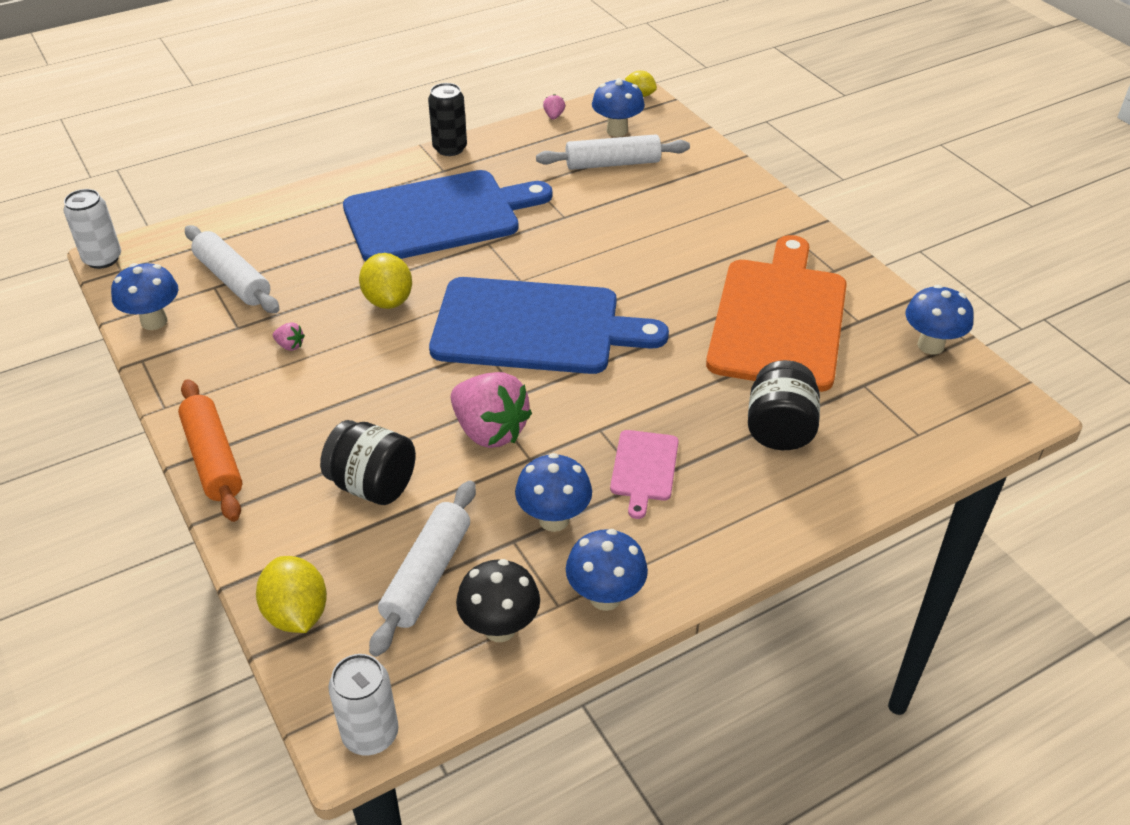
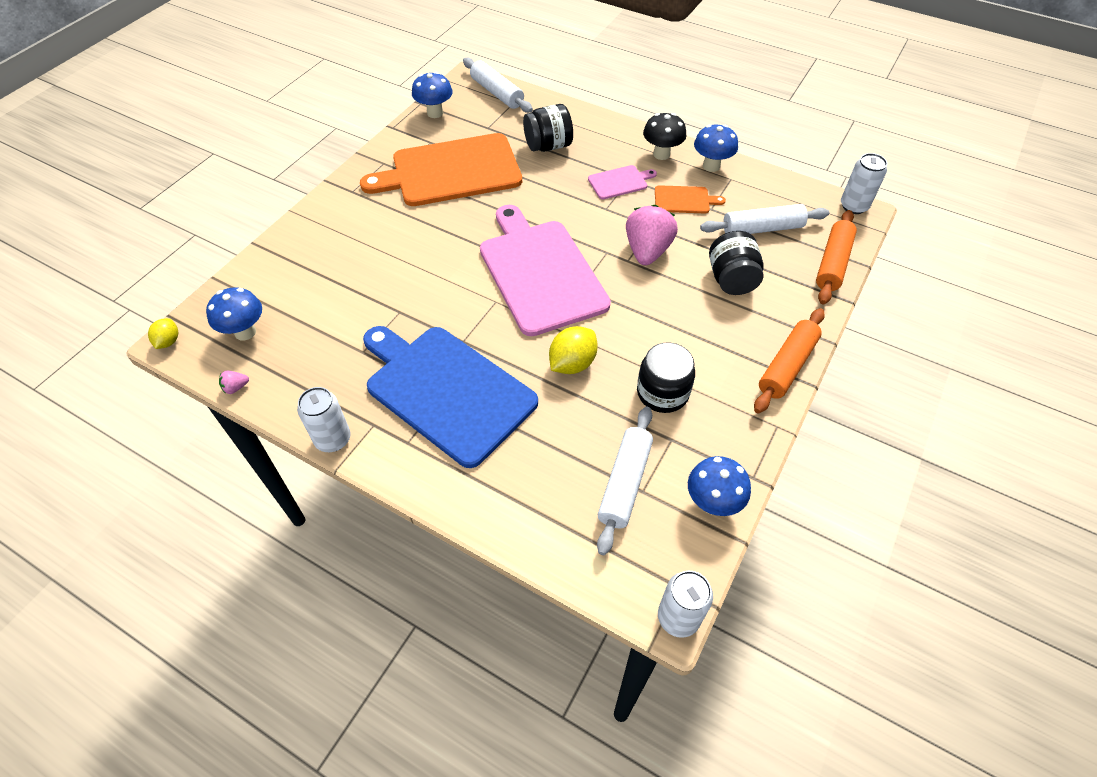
camera: 120 degrees left, 10 degrees up
(290, 345) = (662, 392): pink strawberry -> black jar
(297, 614) = (832, 263): yellow lemon -> orange rolling pin
(450, 148) = (333, 439): black can -> white can
(500, 628) = (762, 191): black mushroom -> black mushroom (661, 154)
(534, 327) = (540, 272): blue cutting board -> pink cutting board
(554, 519) = (684, 200): blue mushroom -> orange cutting board
(612, 163) = (303, 314): white rolling pin -> white rolling pin (497, 93)

